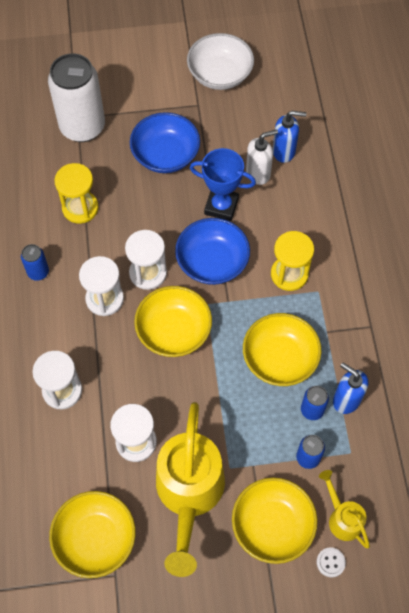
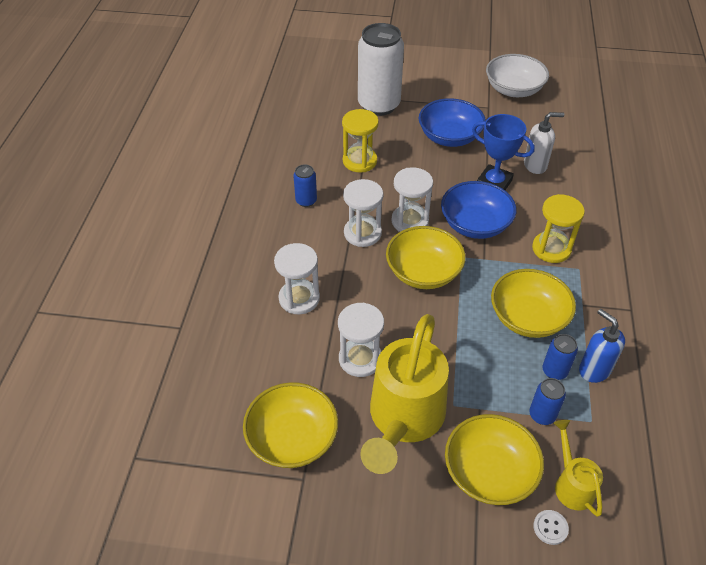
camera: 15 degrees right, 15 degrees down
(284, 151) = (564, 153): blue soap dispenser -> none

